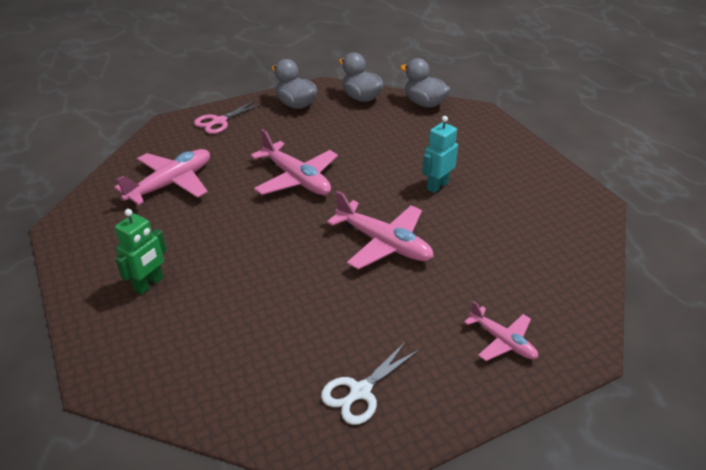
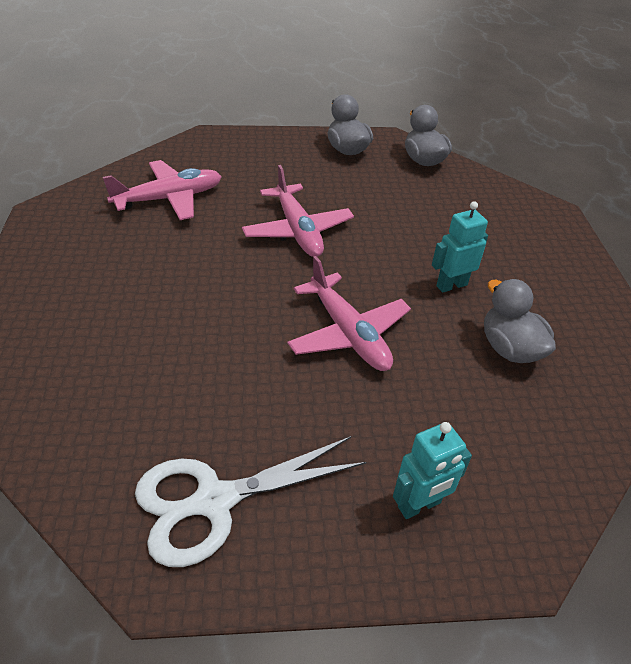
camera: 20 degrees right, 5 degrees up
(149, 284) = (81, 297): green robot -> none
(219, 121) = (257, 147): pink scissors -> none
(360, 391) = (215, 501): white scissors -> white scissors, size x1.61
(424, 103) = (492, 185): grey duck -> grey duck (509, 348)
(503, 341) = (419, 505): pink plane -> turquoise robot

